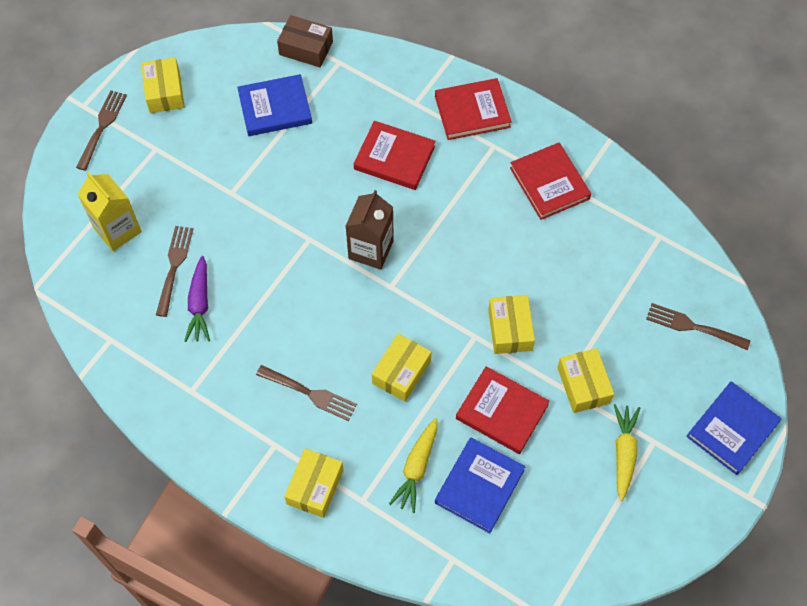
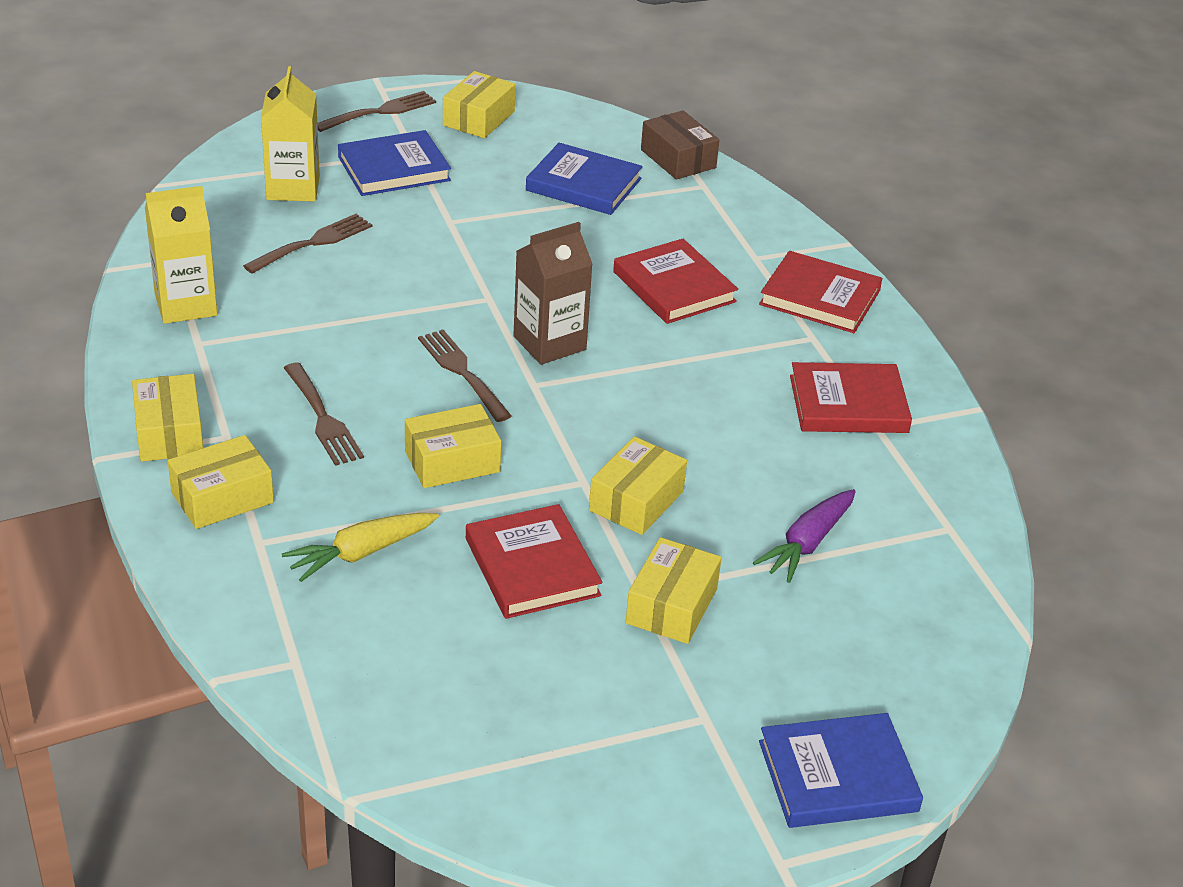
camera: 35 degrees right, 25 degrees down
(154, 368) = (186, 305): none -> yellow carton
(199, 304) = (300, 284): purple carrot -> purple carrot (807, 544)
(243, 466) = (169, 433): none -> yellow box
(479, 486) = (416, 617): blue book -> blue book (394, 169)
(549, 183) = (848, 404): red book -> red book turned 75 degrees clockwise
(624, 453) = (648, 703): yellow carrot -> none
(692, 326) = (897, 639): brown fork -> brown fork (462, 372)

